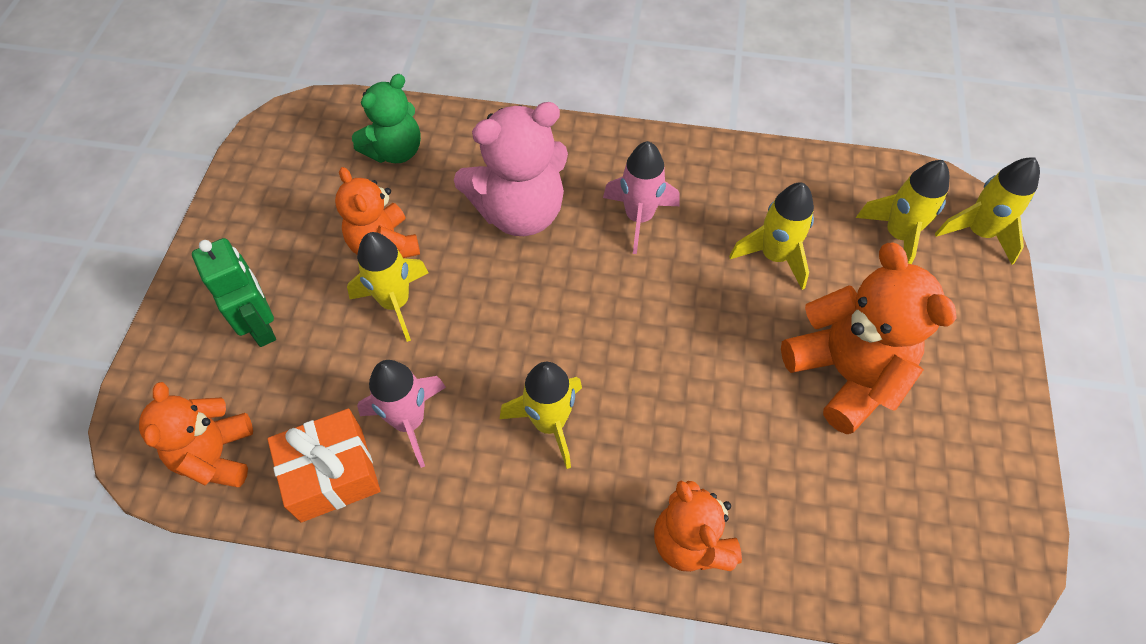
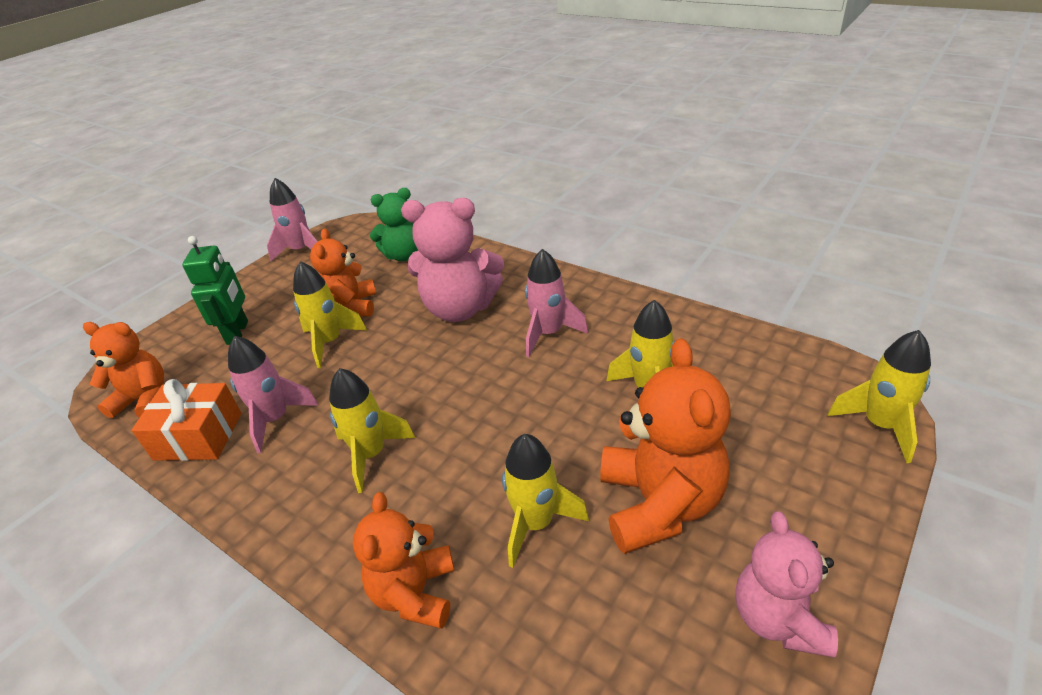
camera: 30 degrees right, 20 degrees down
(216, 455) = (144, 400): orange teddy bear -> orange teddy bear turned 75 degrees clockwise
(245, 178) = (301, 251): none -> pink rocket
(897, 235) = (785, 404): yellow rocket -> yellow rocket (536, 523)
(980, 440) = (778, 618): none -> pink teddy bear

